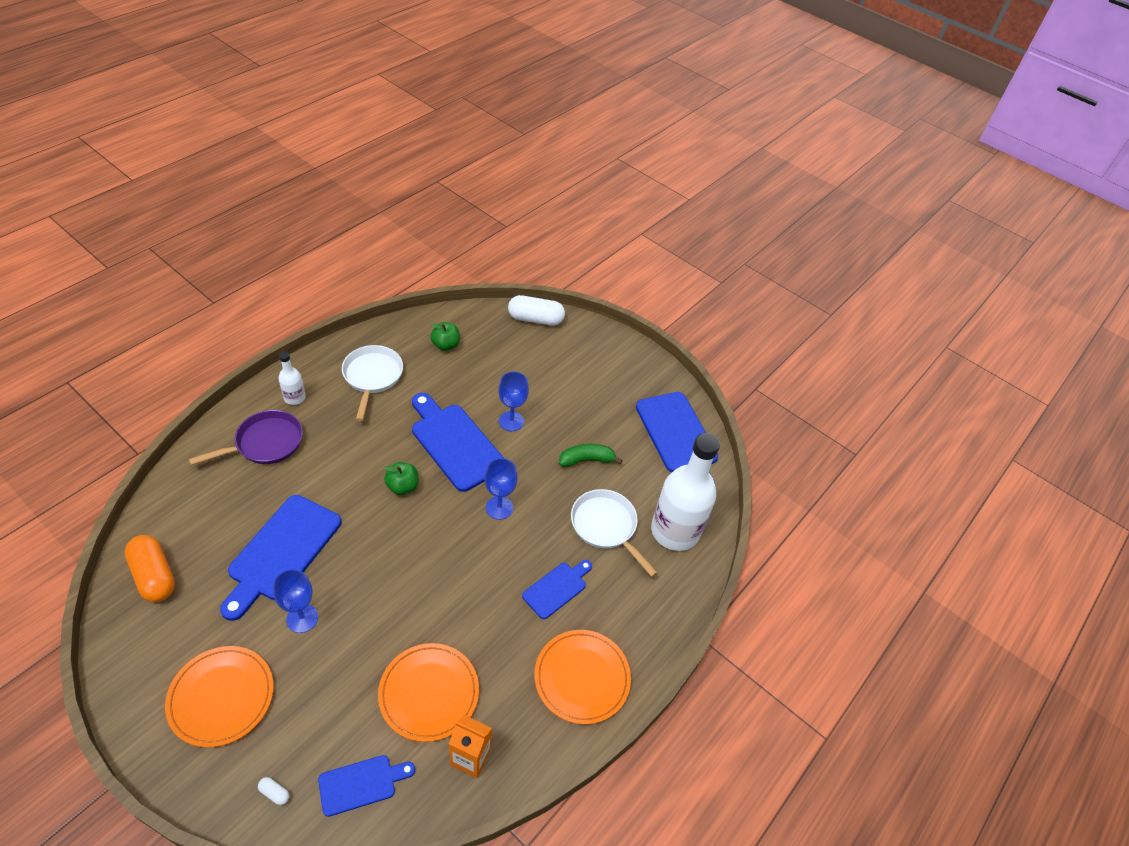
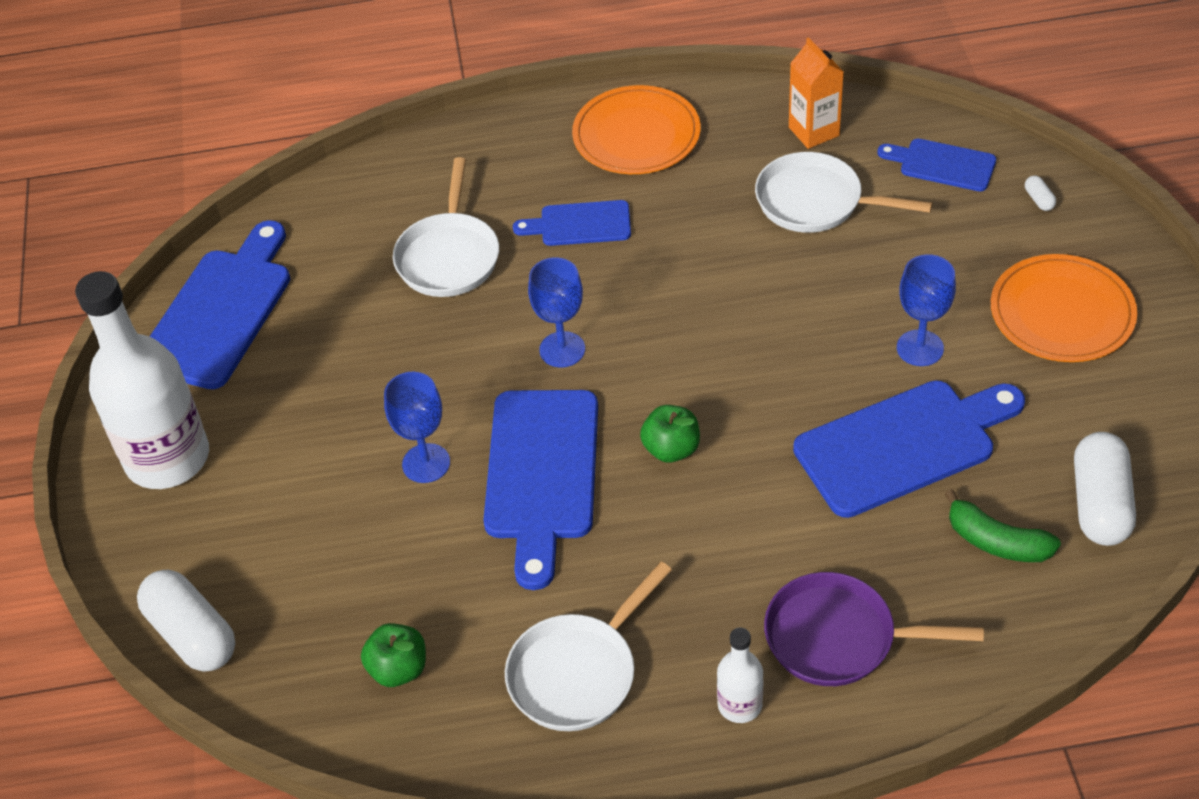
camera: 130 degrees left, 0 degrees up
(154, 576) = (1100, 503): orange capsule -> white capsule
(429, 693) = (816, 202): orange plate -> white pan
(586, 460) = (380, 349): green banana -> green banana (996, 541)
(675, 531) = (371, 209): white bottle -> white bottle (167, 458)

